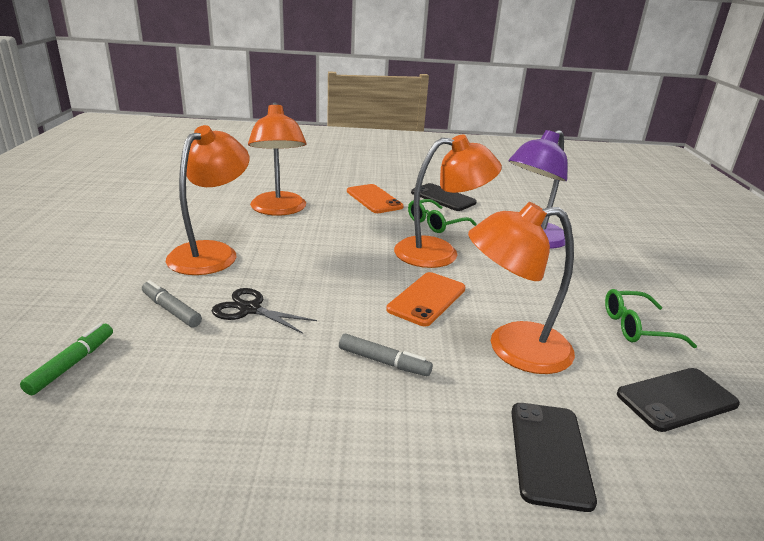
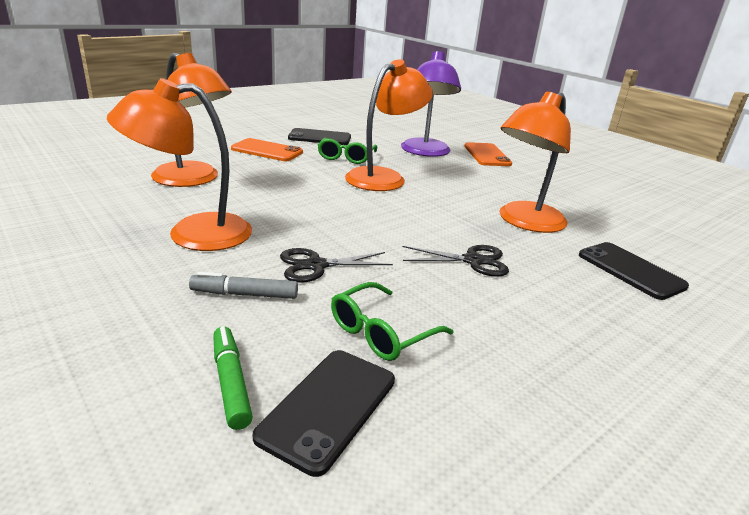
camera: 40 degrees left, 0 degrees up
(212, 252) = (192, 234): orange lamp -> orange lamp turned 90 degrees counterclockwise
(384, 362) = (473, 261): grey marker -> black scissors
(427, 299) = (428, 210): orange phone -> orange phone (487, 155)
(637, 327) = (557, 187): green glasses -> green glasses (381, 332)
(676, 399) = (629, 218): black phone -> black phone (328, 407)

